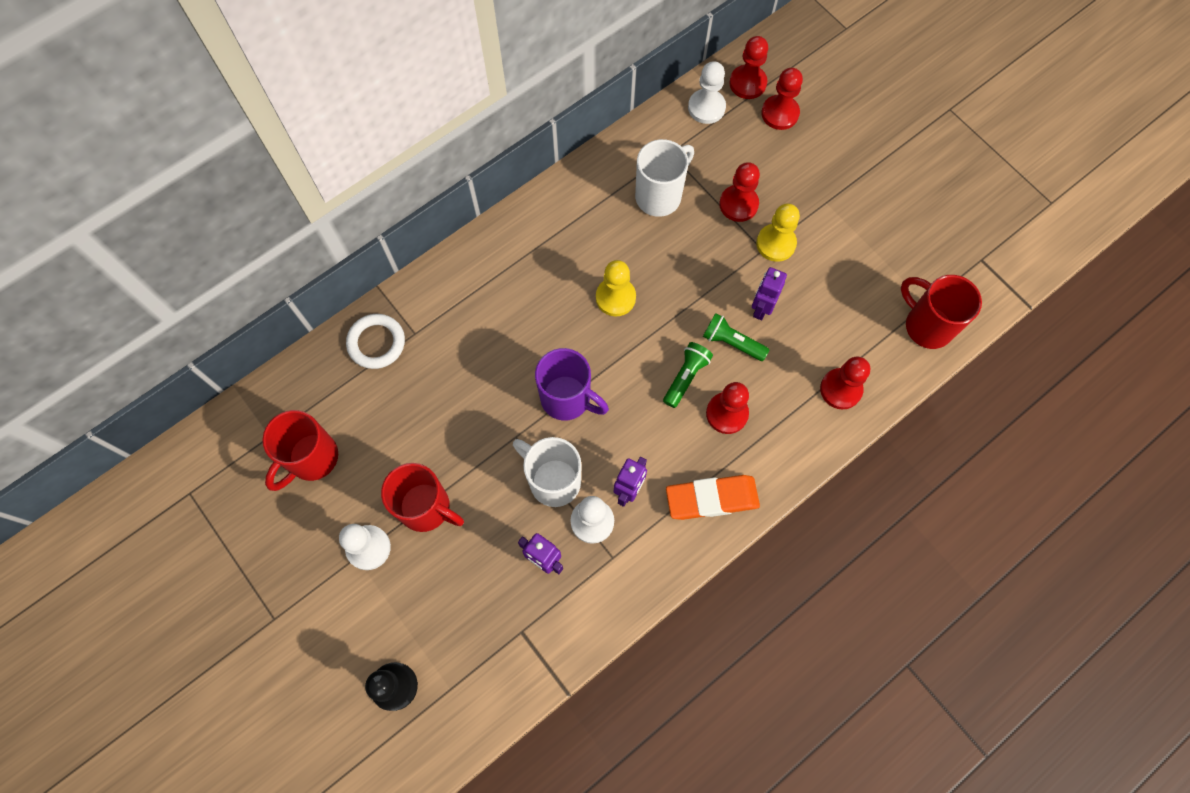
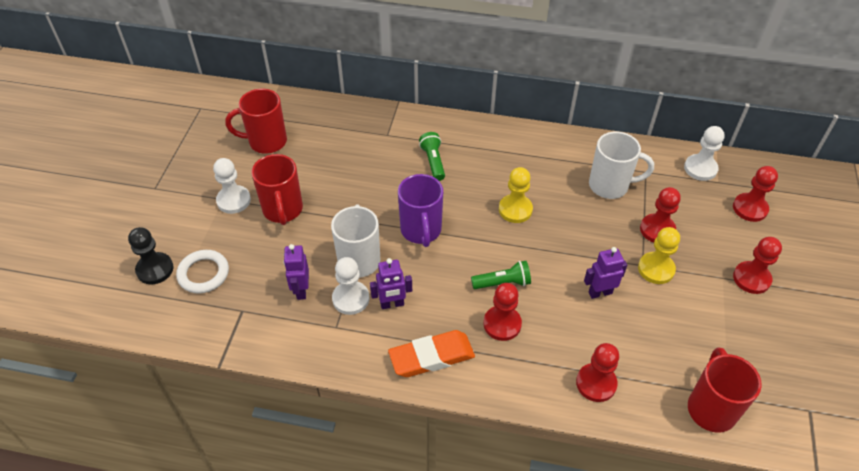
camera: 50 degrees right, 20 degrees down
(376, 343) = (364, 123): white ring -> white ring (203, 274)
(711, 498) = (431, 357): orange eraser -> orange eraser turned 60 degrees counterclockwise
(732, 342) = (556, 292): green flashlight -> green flashlight (433, 162)
(747, 83) = (746, 178): red pawn -> red pawn (751, 278)

